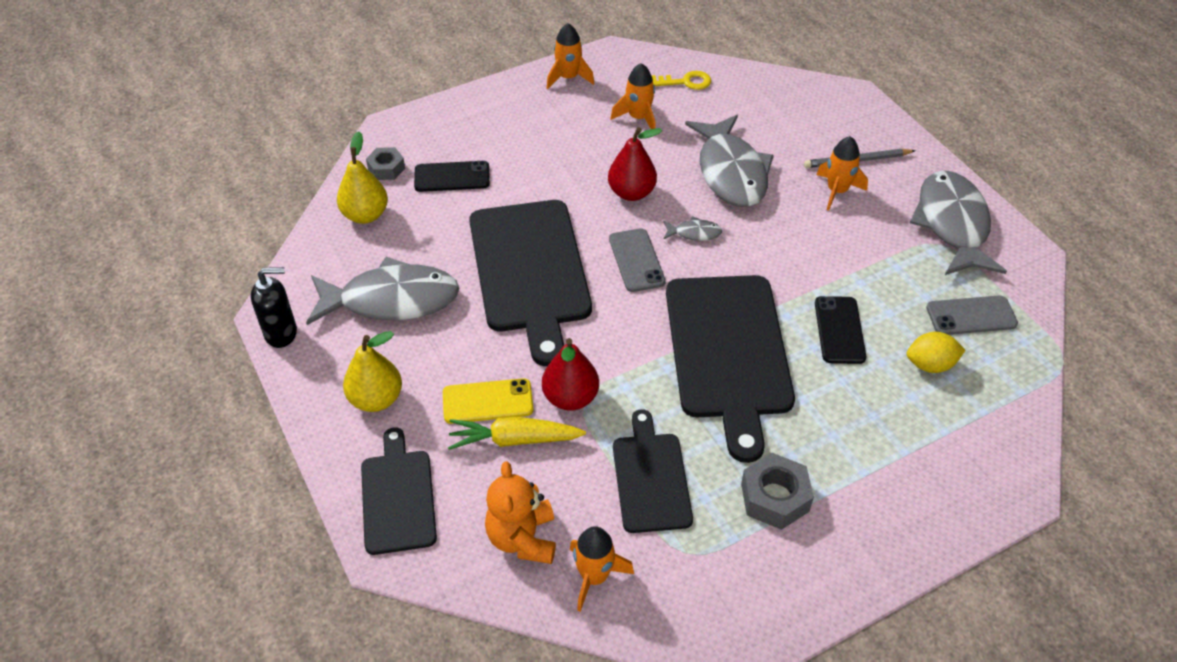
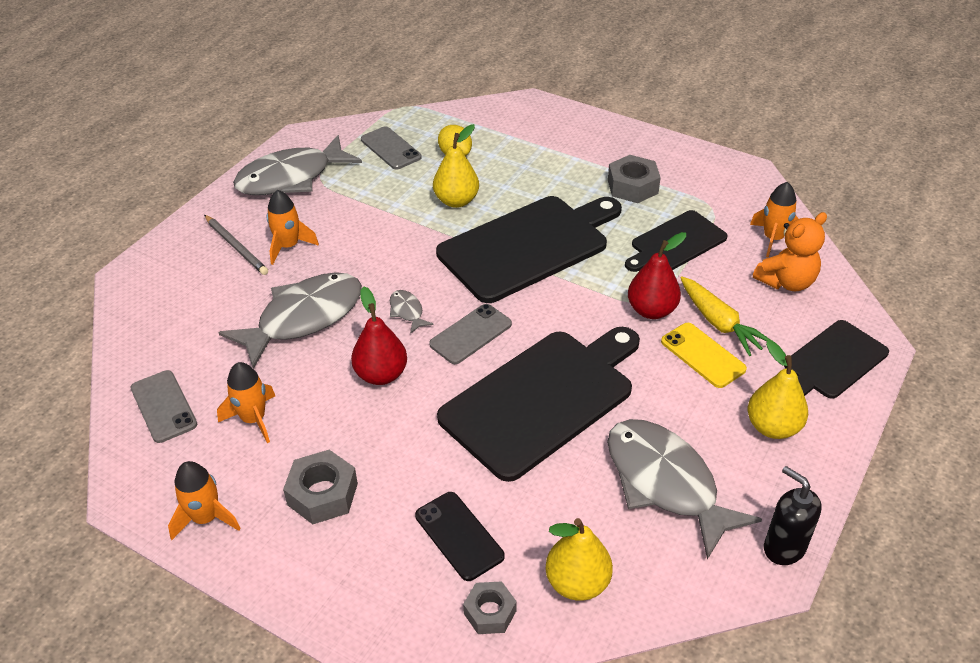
camera: 120 degrees left, 5 degrees down
(543, 129) = (322, 494): none -> grey nut
(685, 82) = (163, 406): yellow key -> grey phone
(839, 330) = (456, 201): black phone -> yellow pear

